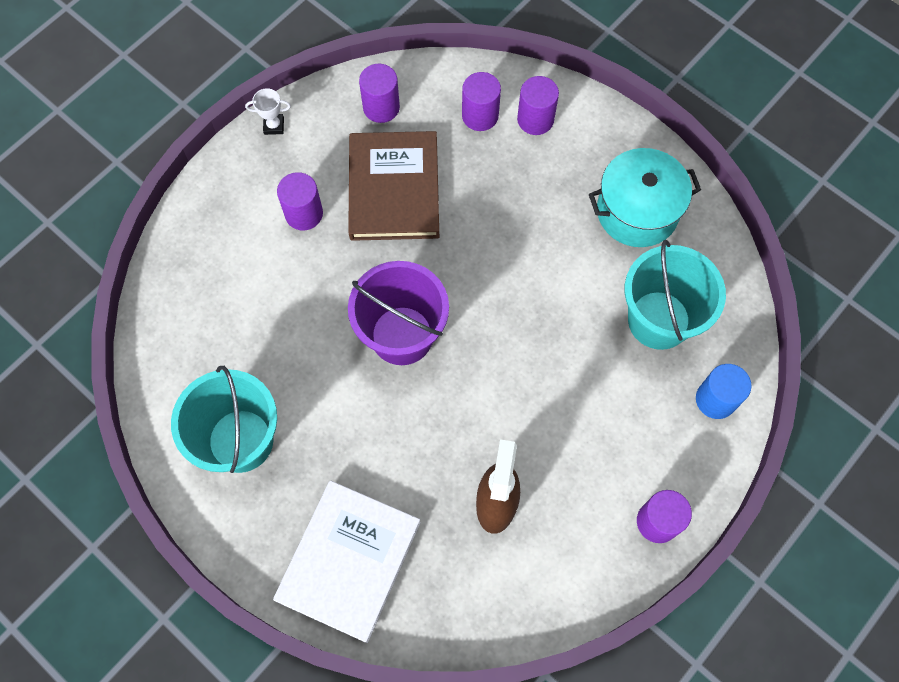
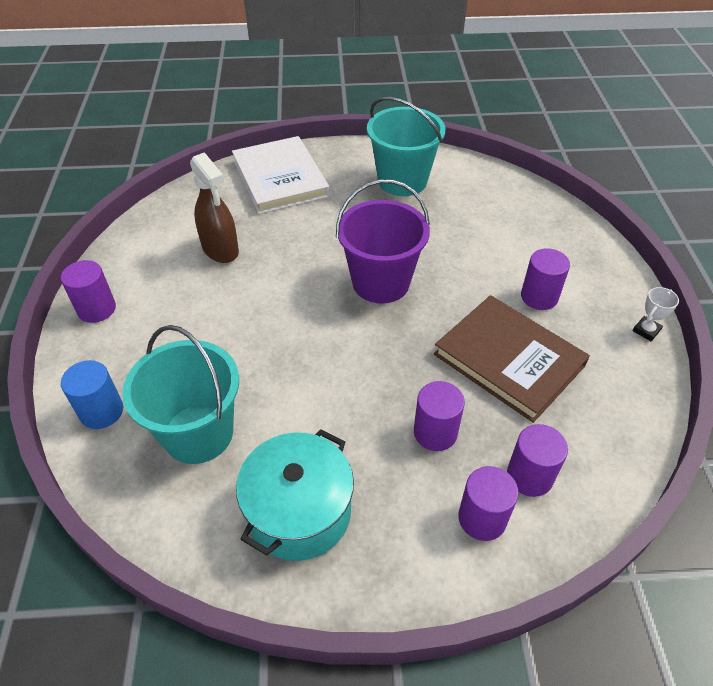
camera: 135 degrees right, 20 degrees down
(381, 107) = (606, 410): purple cylinder -> purple cylinder (435, 432)

